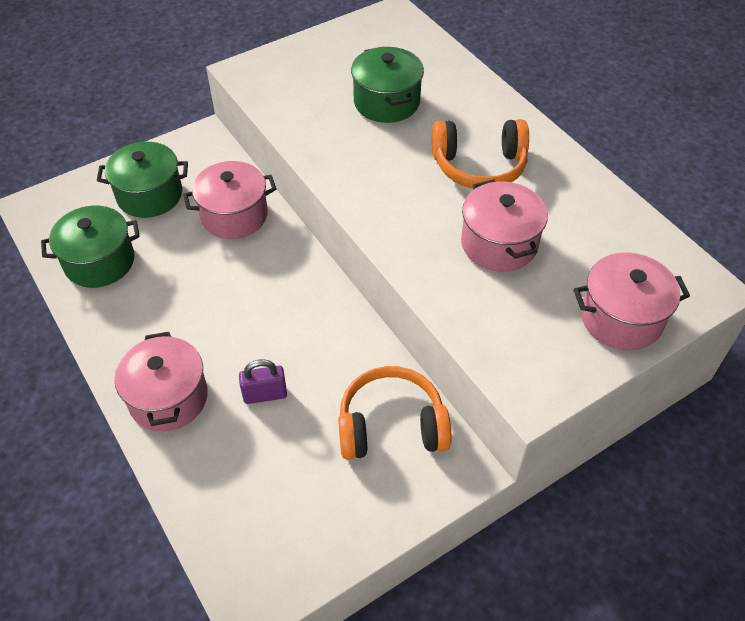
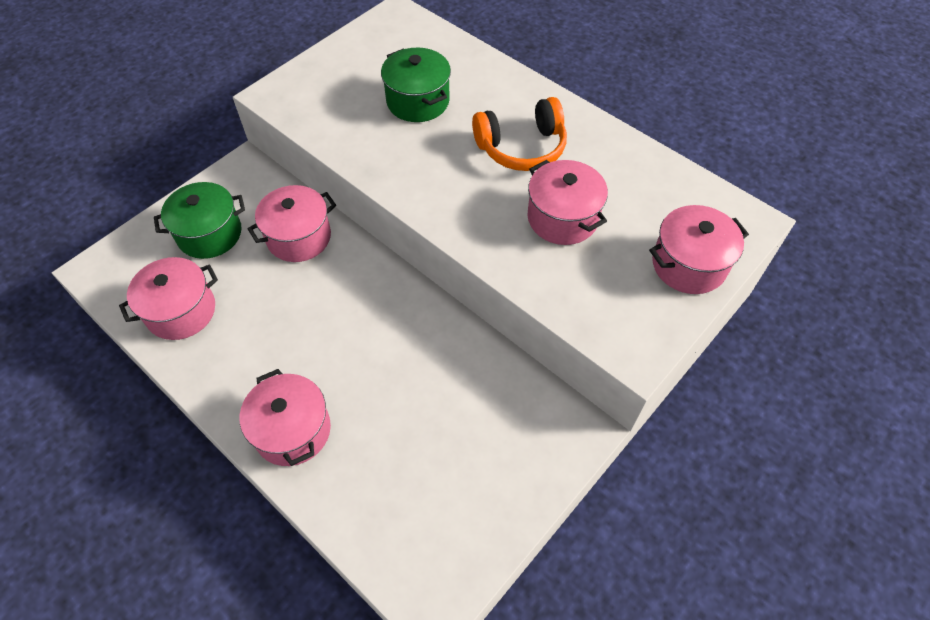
camera: 15 degrees left, 5 degrees up
(99, 262) = (181, 311): green pot -> pink pot
(265, 394) = (383, 405): purple padlock -> none
(391, 426) = (507, 406): orange headphones -> none

